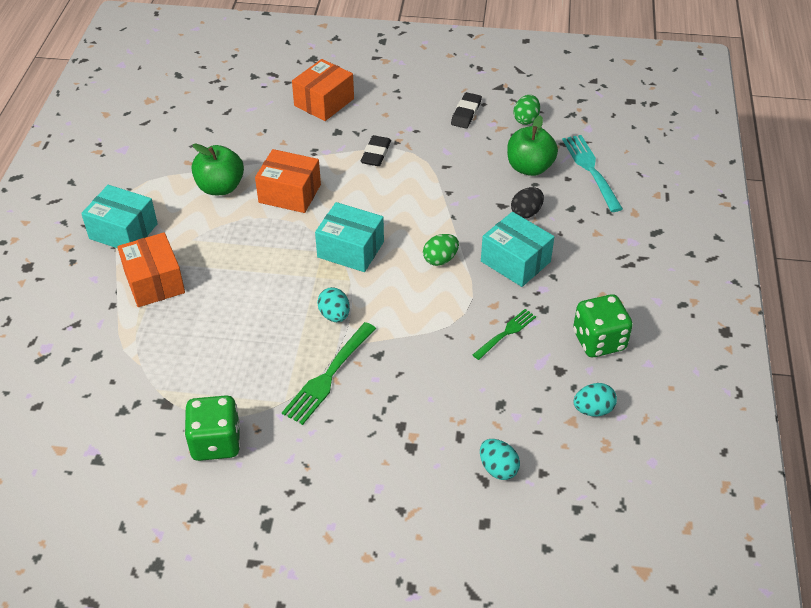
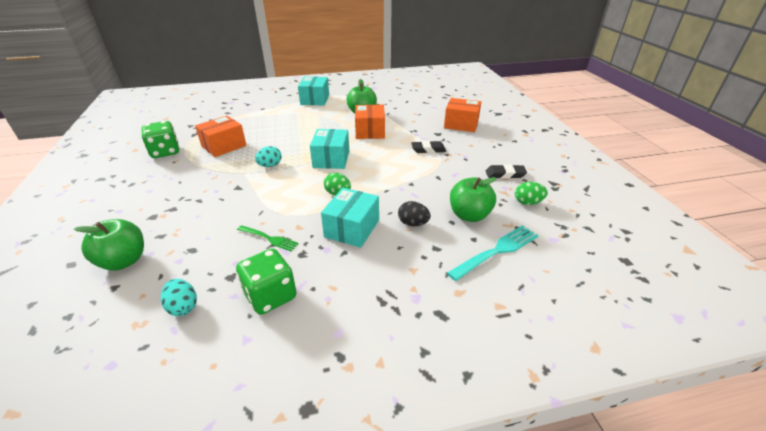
camera: 70 degrees right, 10 degrees down
(154, 282) = (281, 113): orange box -> orange box (224, 146)
(329, 375) = (218, 174): green fork -> none
(498, 468) = (124, 261): turquoise egg -> green apple

